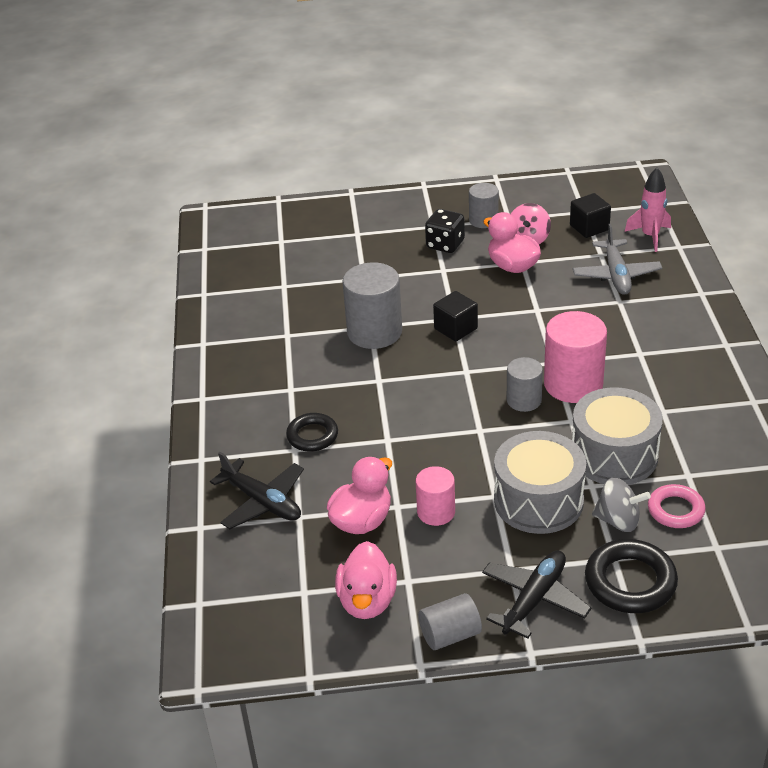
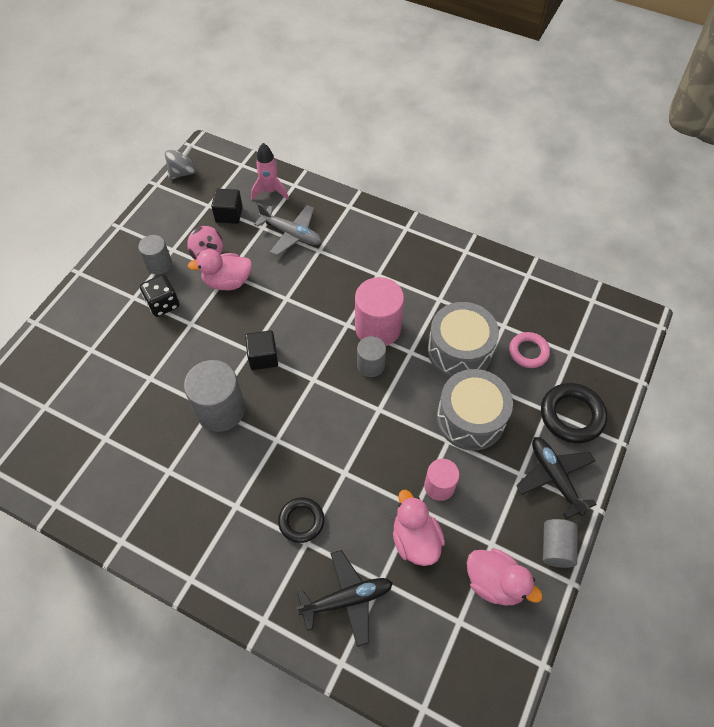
camera: 60 degrees left, 20 degrees up
(618, 520) = (517, 387): grey spinning top -> grey spinning top (183, 172)

